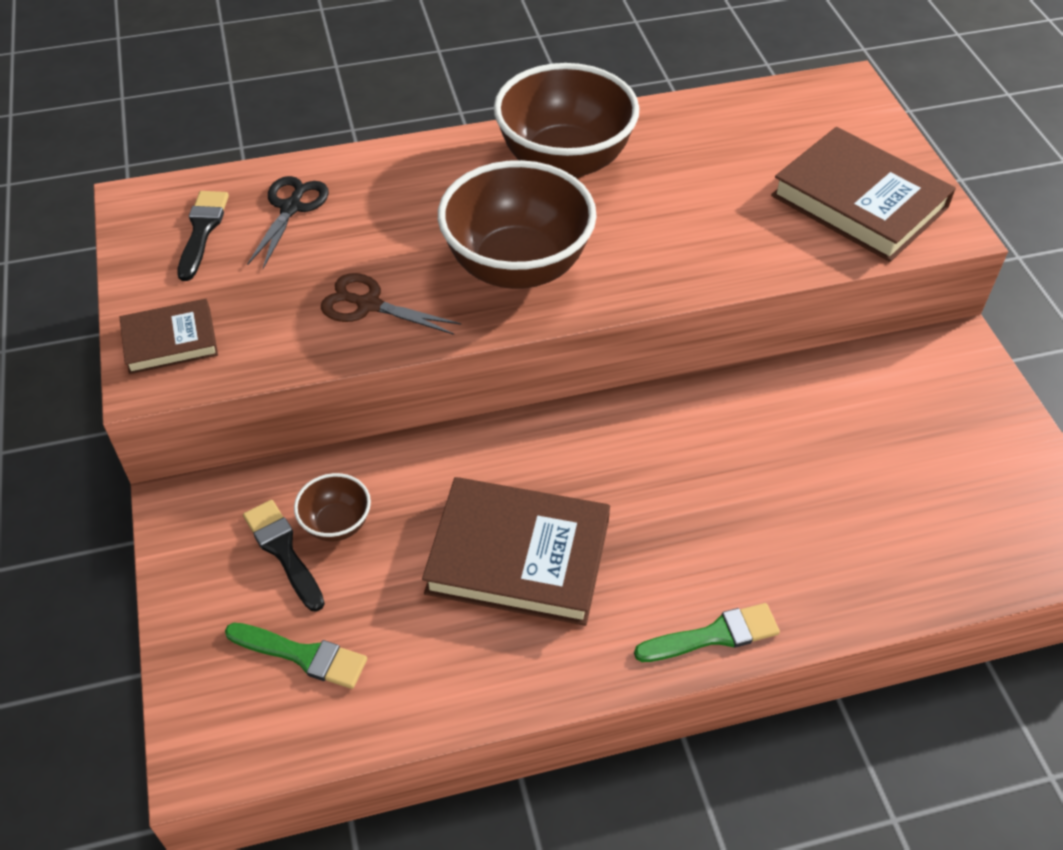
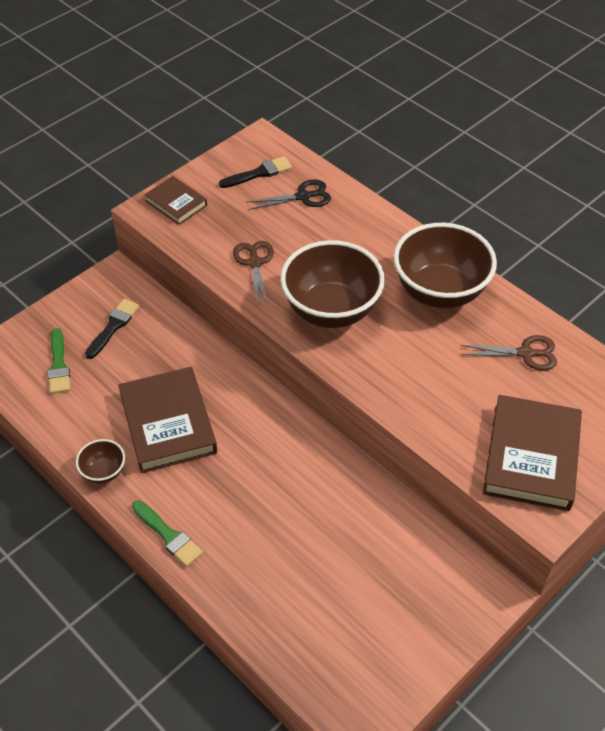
camera: 60 degrees right, 0 degrees up
(337, 524) = (142, 338): brown bowl -> brown bowl (103, 472)
(711, 139) = (525, 353): none -> brown scissors

